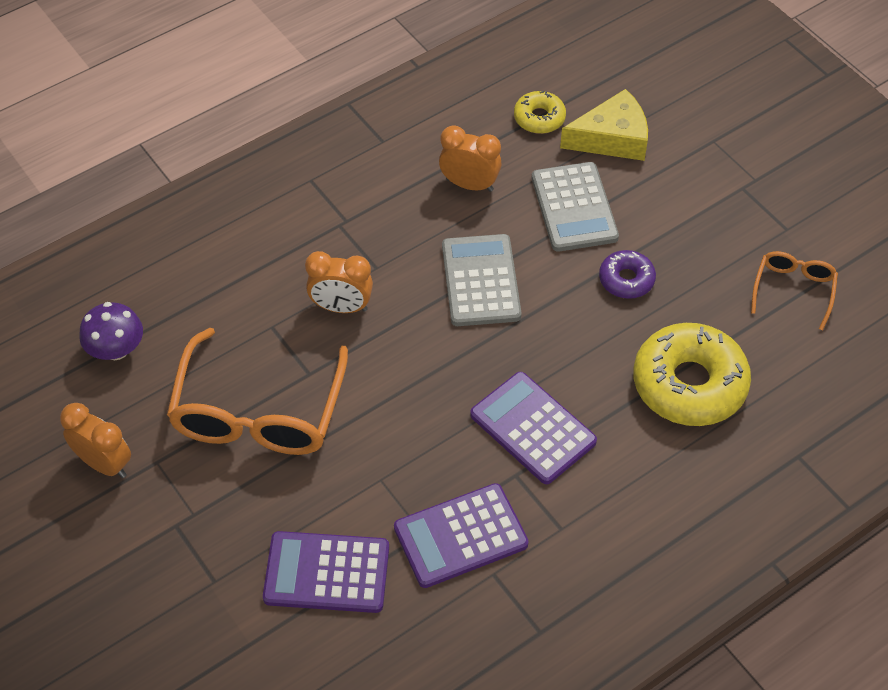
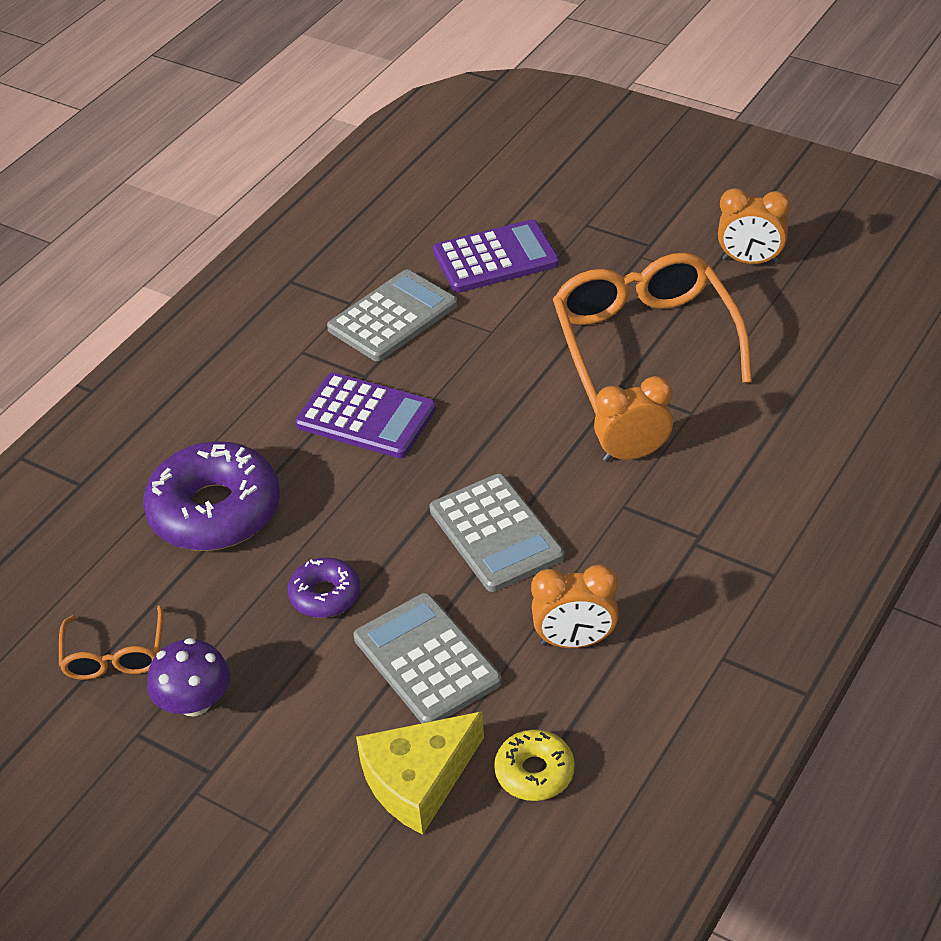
camera: 160 degrees right, 10 degrees down
(116, 349) = (827, 341): purple mushroom -> purple mushroom (195, 702)
(460, 536) = (393, 317): purple calculator -> grey calculator
(689, 384) = (215, 511): yellow donut -> purple donut

